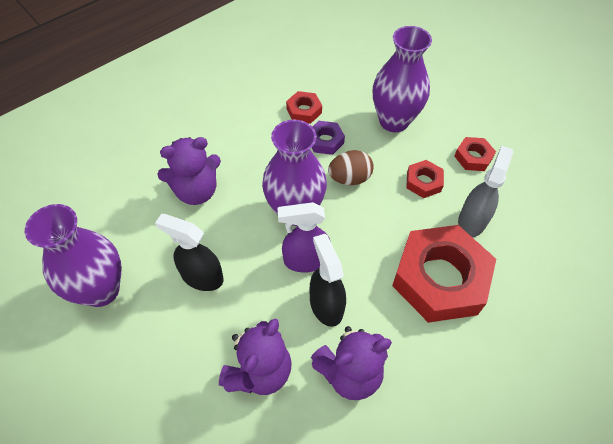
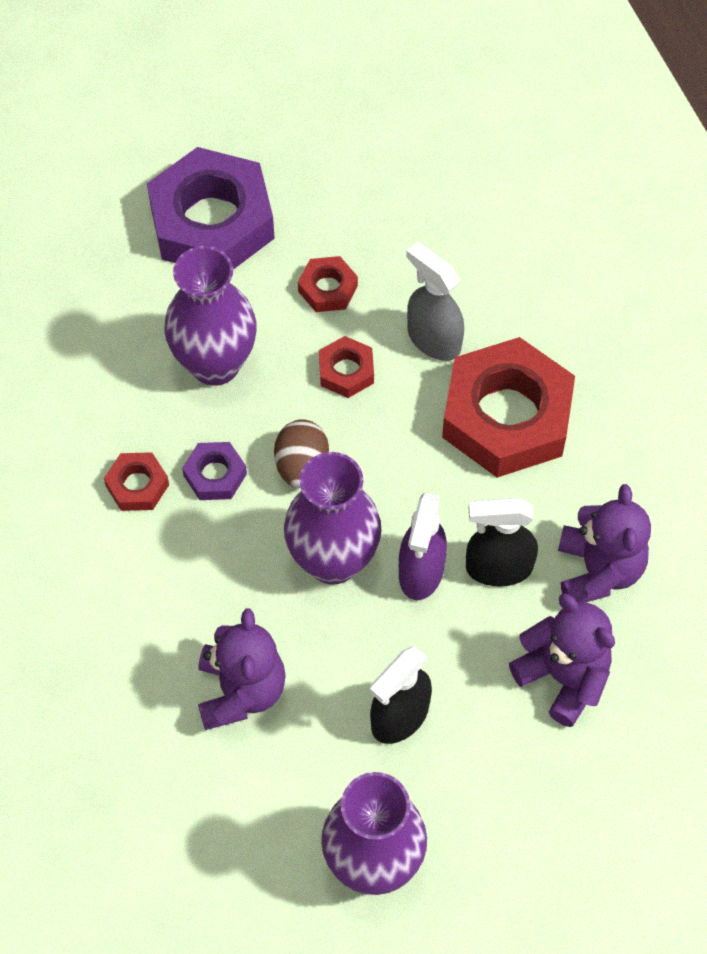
camera: 70 degrees left, 5 degrees up
(481, 94) = (212, 222): none -> purple nut

